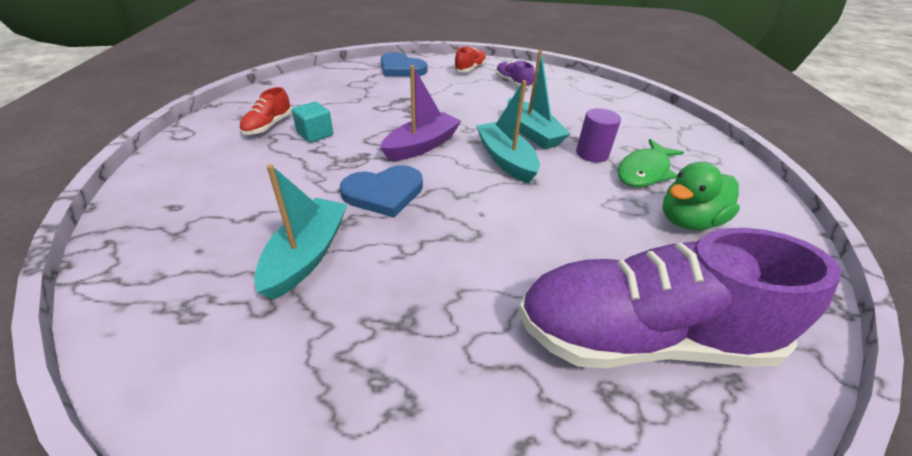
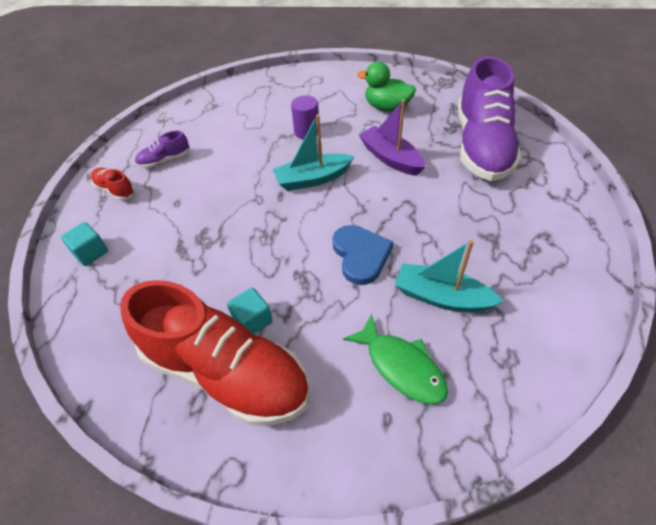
camera: 80 degrees left, 10 degrees up
(268, 126) = (226, 372): red shoe -> red shoe, size x2.44
(401, 68) = (91, 252): blue heart -> turquoise cube
(422, 145) = (285, 231): purple boat -> purple boat (391, 158)
(532, 132) = (269, 159): turquoise boat -> none
(644, 171) = (331, 112): green fish -> green fish (401, 366)
(688, 221) = (387, 107): green duck -> green duck turned 135 degrees clockwise

